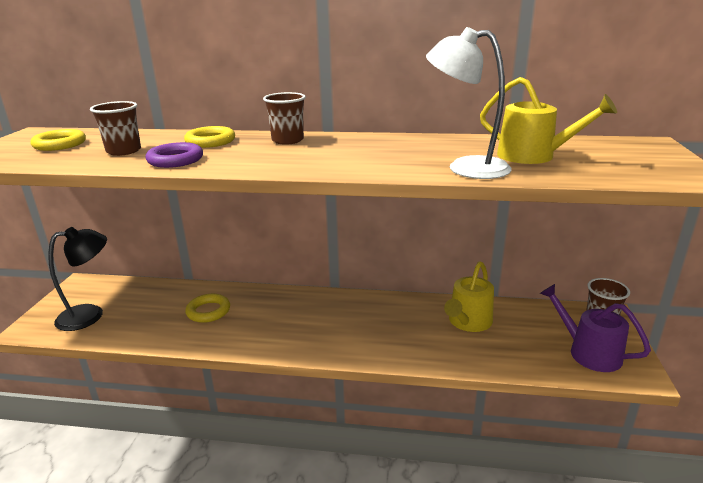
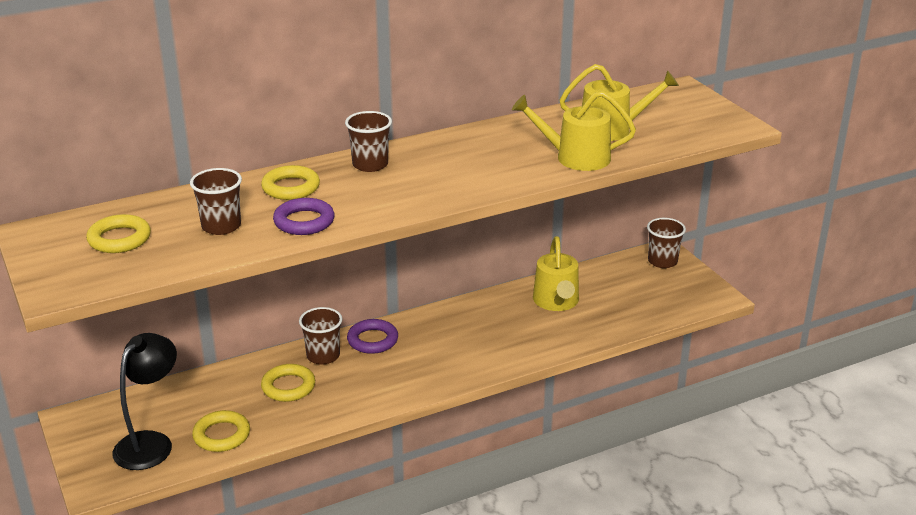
camera: 35 degrees left, 5 degrees up
(129, 327) = (221, 435): none -> yellow ring
(255, 299) = (323, 356): none -> brown cup
(298, 300) = (372, 340): none -> purple ring
(466, 167) = (576, 157): white lamp -> yellow watering can
(589, 352) = (672, 292): purple watering can -> none

